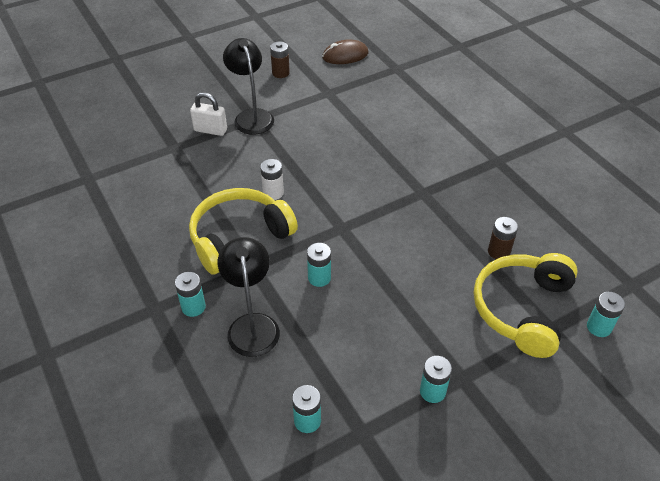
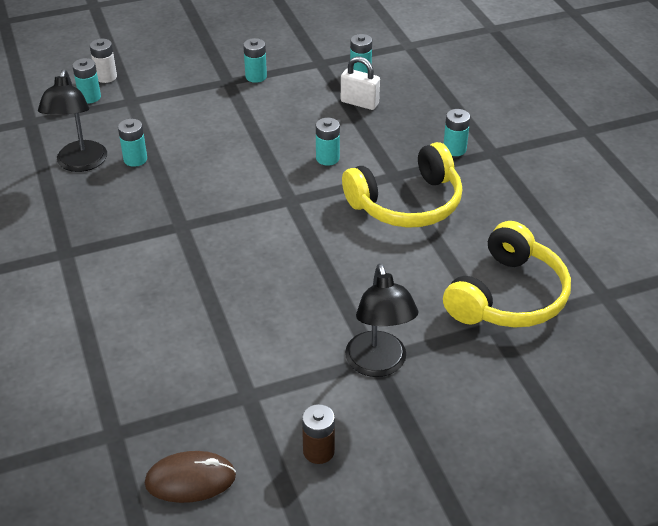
camera: 170 degrees left, 5 degrees down
(210, 130) = (442, 348): white padlock -> white padlock (359, 103)
(252, 325) = (398, 131): black lamp -> black lamp (80, 164)
(273, 193) = (362, 246): white battery -> white battery (106, 77)
(498, 252) = (135, 159): brown battery -> turquoise battery
(522, 309) = (146, 115): yellow headphones -> yellow headphones (507, 296)

